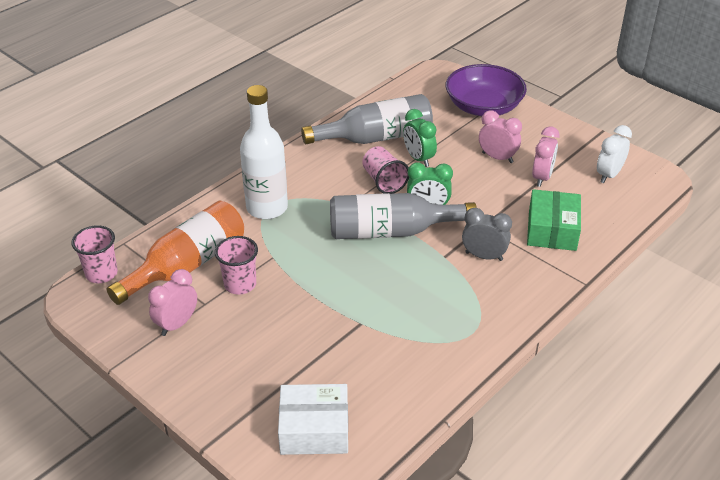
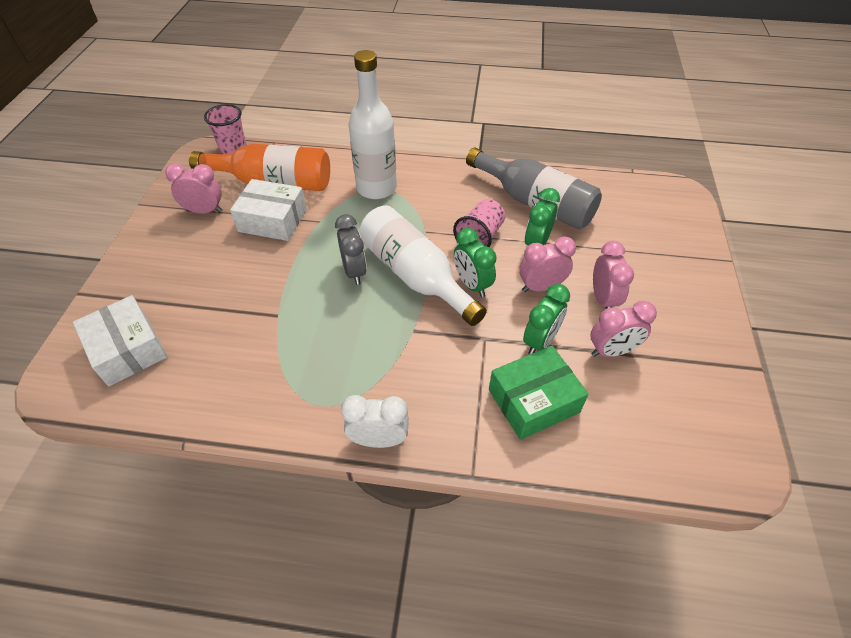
camera: 55 degrees right, 10 degrees up
(240, 284) = (272, 220): pink cup -> white box
(391, 231) = (415, 276): grey bottle -> white bottle
(461, 178) = (541, 287): none -> pink clock
(483, 107) = (671, 250): purple bowl -> none
(484, 256) = (440, 361): grey clock -> grey clock (354, 271)
(507, 203) = (540, 341): none -> green clock
(609, 175) = (685, 412): white clock -> white clock (378, 440)

